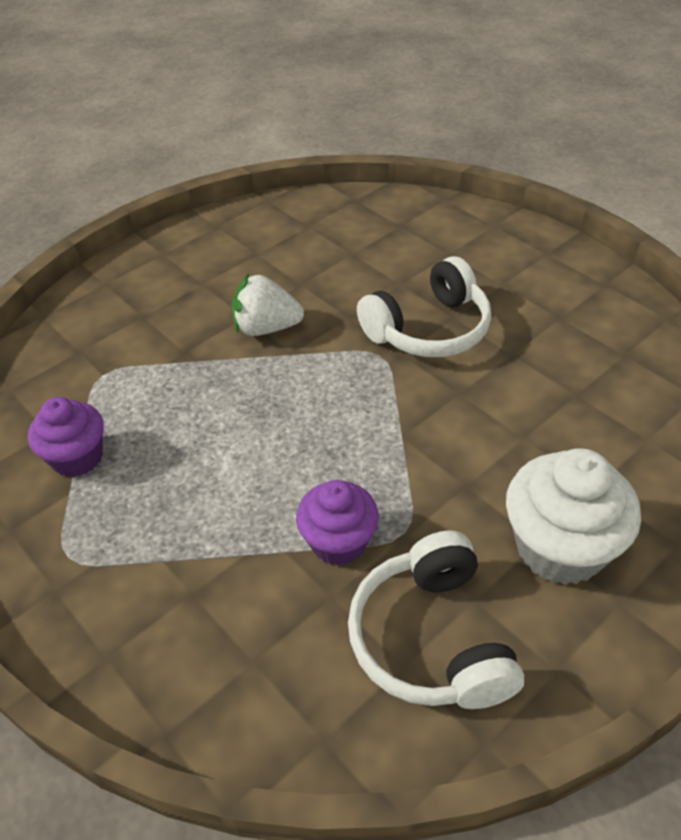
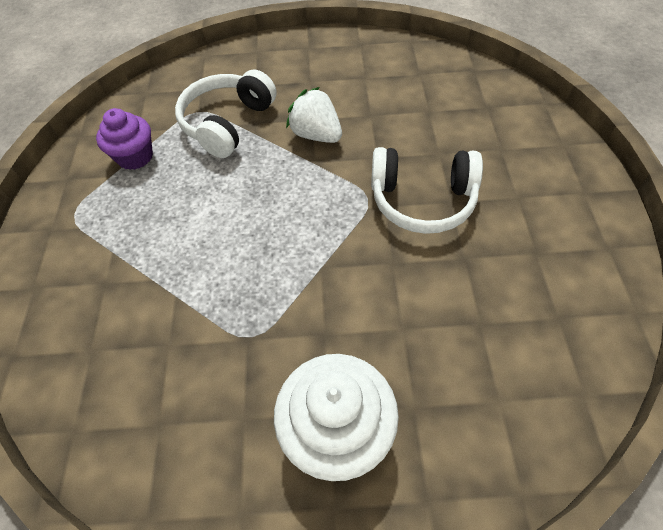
camera: 40 degrees right, 10 degrees up
(338, 542) = (208, 312): purple cupcake -> none
(431, 639) = (191, 422): white headphones -> white headphones (227, 123)

